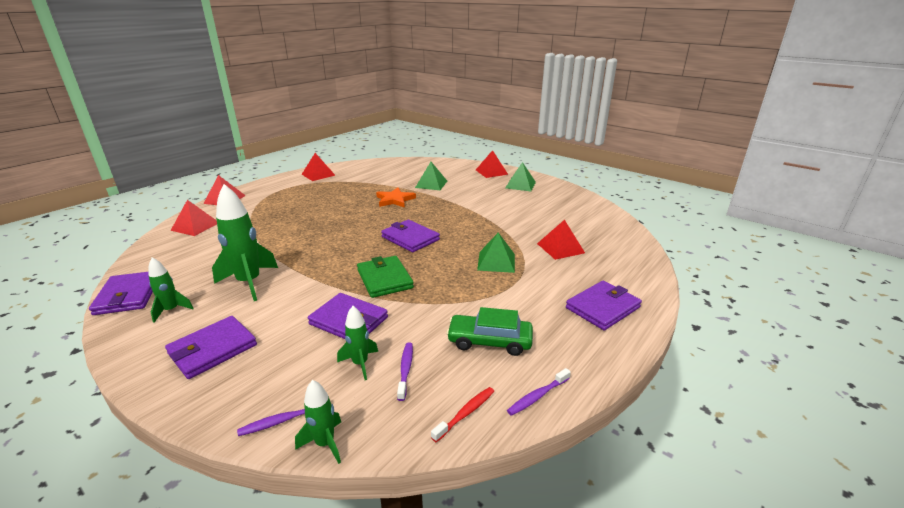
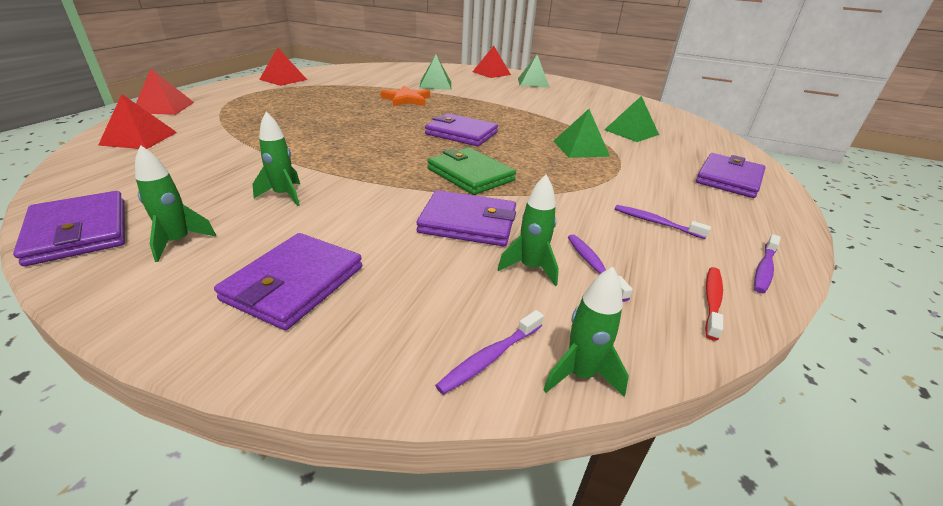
camera: 20 degrees left, 5 degrees up
(249, 283) = (284, 195): green rocket -> green rocket, size x0.54
(489, 341) = (655, 222): green car -> purple toothbrush
(560, 248) = (631, 132): red pyramid -> green pyramid

